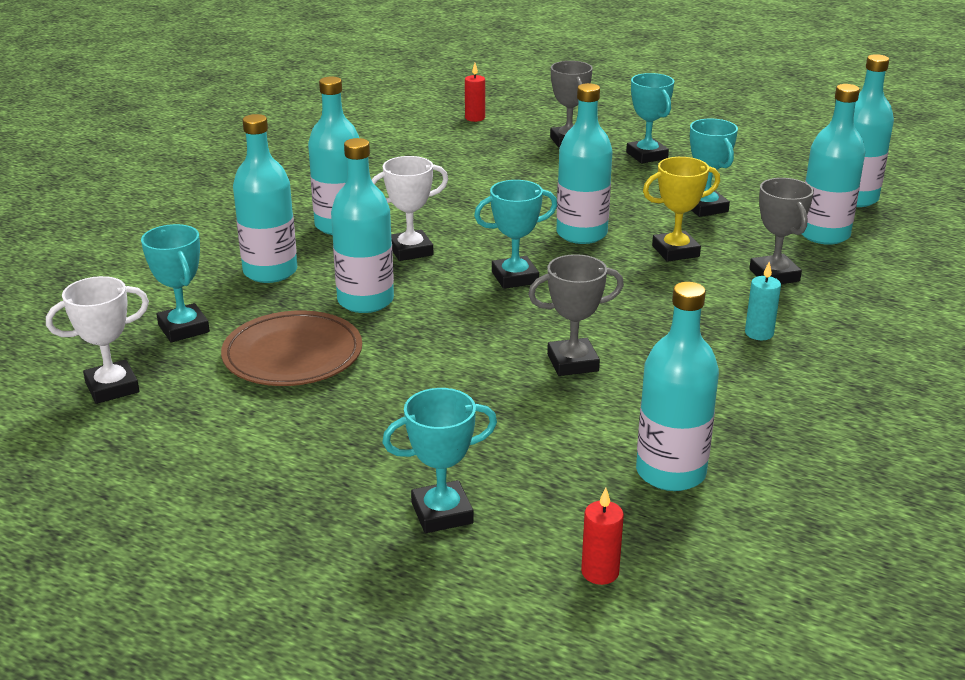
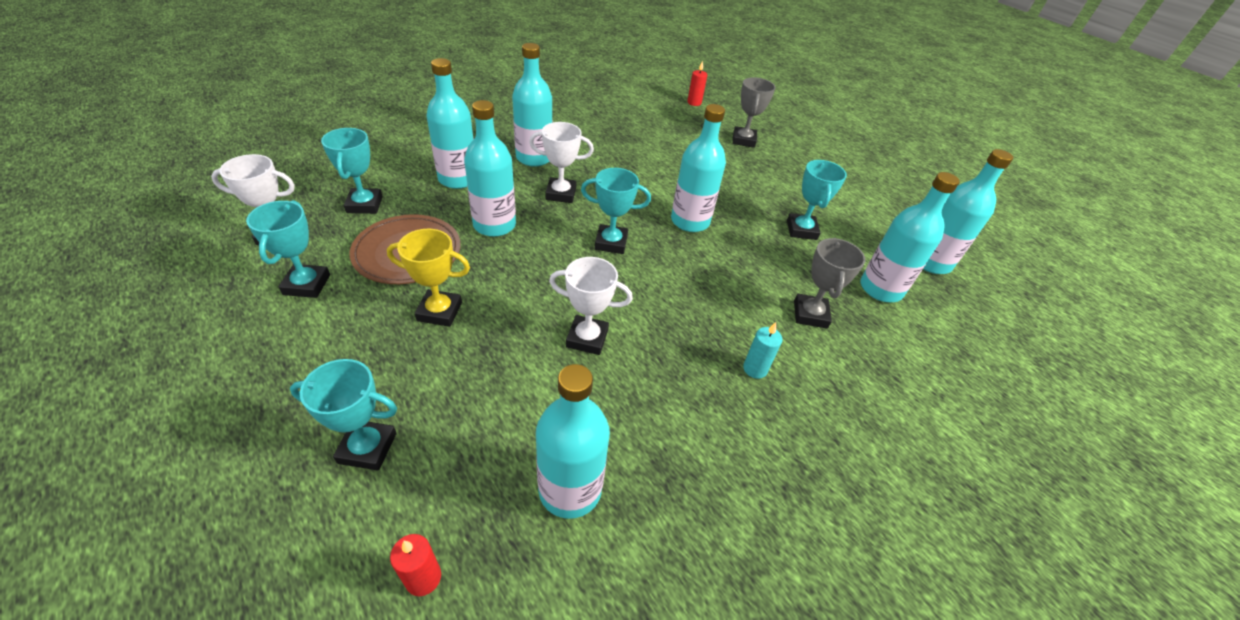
camera: 20 degrees right, 15 degrees up
(572, 363) = (587, 338): grey trophy -> white trophy
(647, 155) = (791, 170): turquoise trophy -> turquoise trophy (307, 285)
(675, 251) = (748, 262): yellow trophy -> yellow trophy (439, 311)

